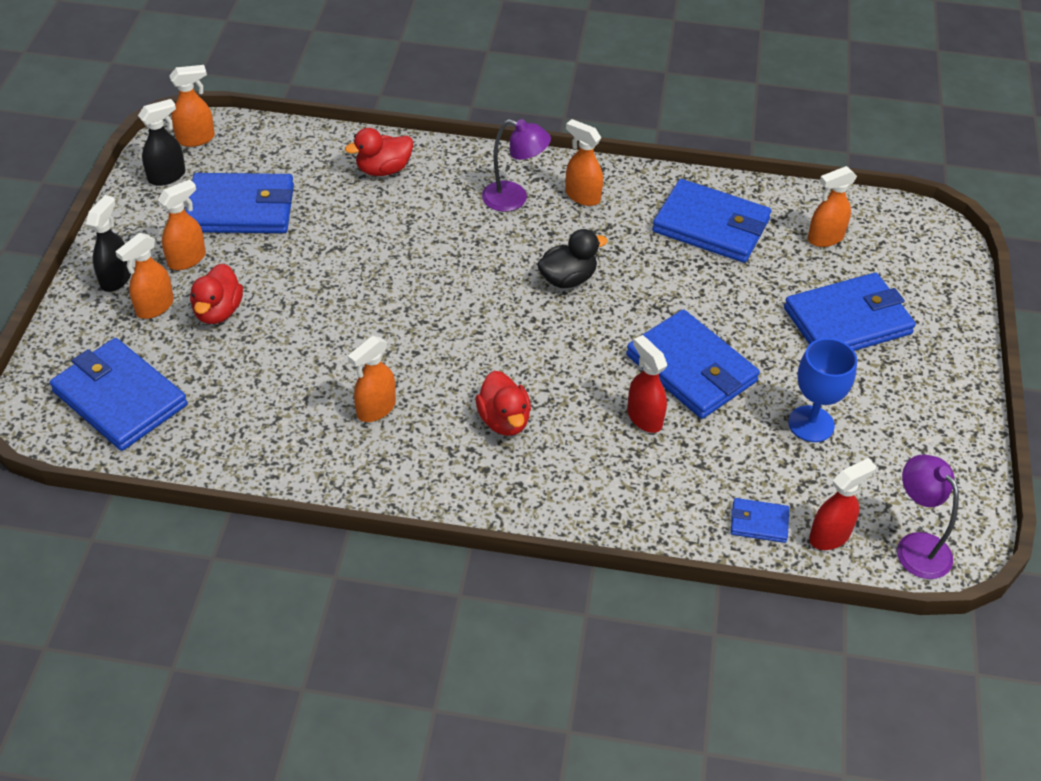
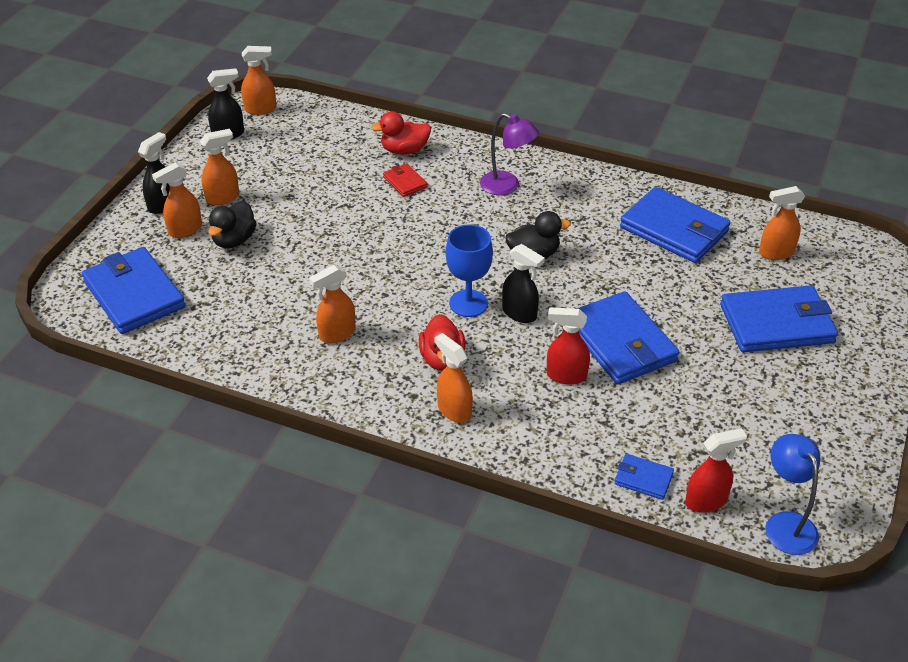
camera: 15 degrees right, 5 degrees down
(218, 311) = (234, 240): red duck -> black duck
(241, 208) = (279, 165): blue wallet -> none
(396, 210) = (405, 182): none -> red wallet
(573, 352) = (519, 313): none -> black spray bottle
(582, 196) = (567, 191): orange spray bottle -> orange spray bottle (454, 410)
(644, 417) = (566, 375): red spray bottle -> red spray bottle turned 60 degrees counterclockwise
(811, 424) = (716, 404): blue goblet -> blue goblet (468, 303)
(916, 546) = (786, 524): purple lamp -> blue lamp

